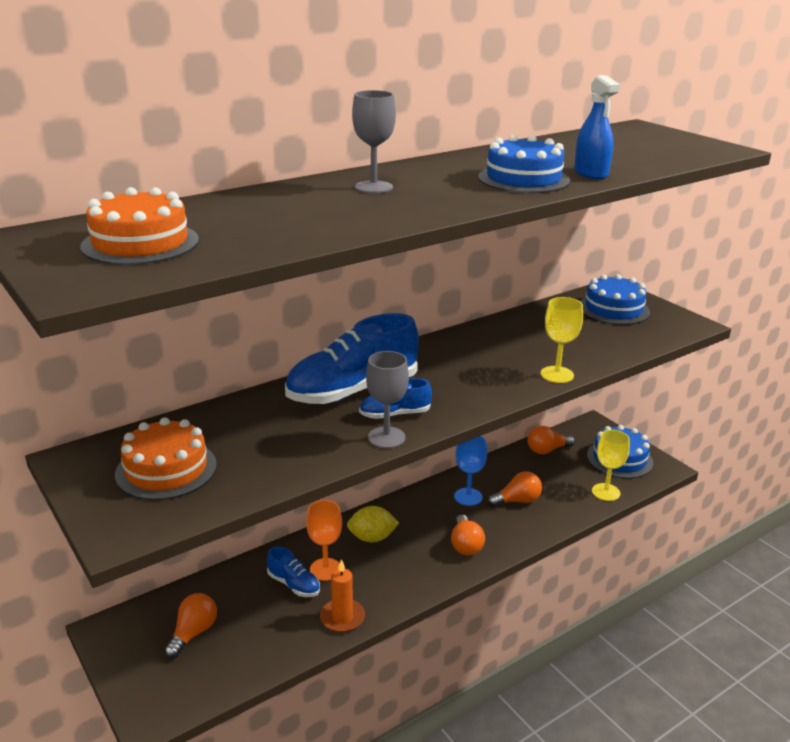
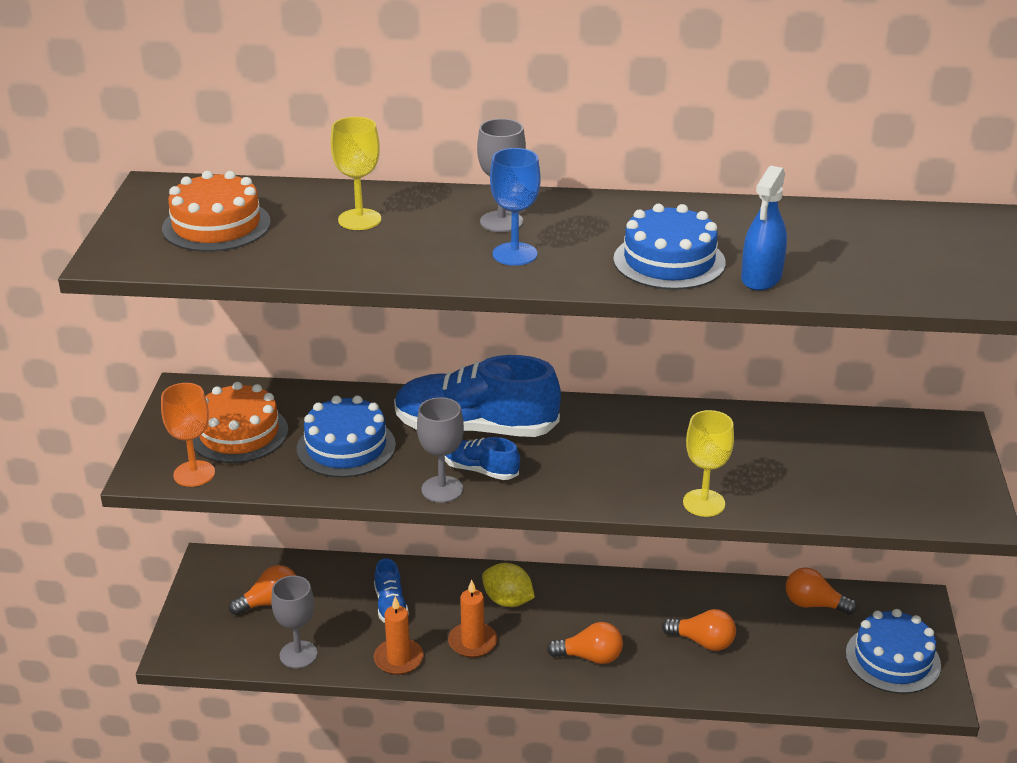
camera: 40 degrees right, 5 degrees up
(261, 658) = (298, 654): none -> grey goblet
(325, 569) = (432, 607): orange goblet -> orange goblet (194, 474)
(380, 577) = (472, 642): none -> orange candle
(465, 545) = (590, 657): orange light bulb -> orange light bulb turned 120 degrees counterclockwise
(468, 497) = (654, 610): blue goblet -> blue goblet (515, 254)
(606, 492) = (820, 686): yellow goblet -> yellow goblet (359, 219)
(614, 309) = (905, 455): blue cake -> blue cake (346, 447)

